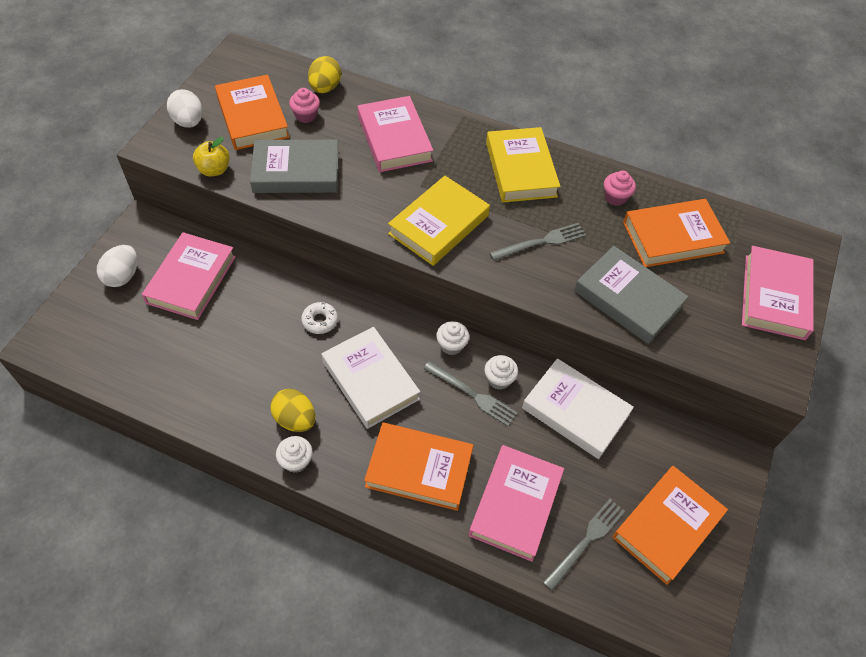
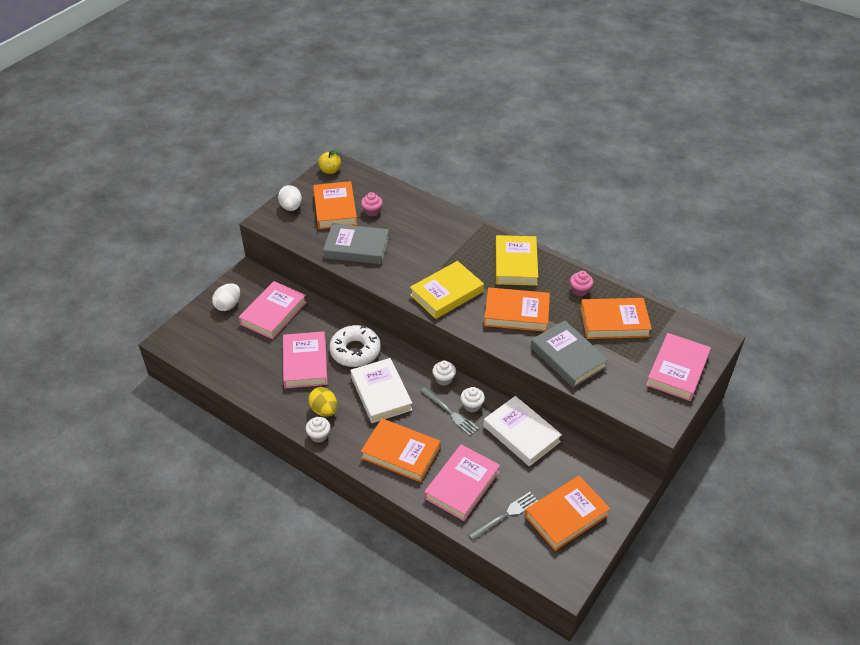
camera: 15 degrees right, 10 degrees down
(214, 170) = (301, 240): yellow apple -> yellow apple (330, 170)
(320, 321) = (355, 351): white donut -> white donut, size x1.99
(325, 88) = (390, 194): yellow egg -> none
(394, 139) = (430, 233): pink book -> pink book (305, 363)
(541, 242) = (516, 313): grey fork -> orange book

